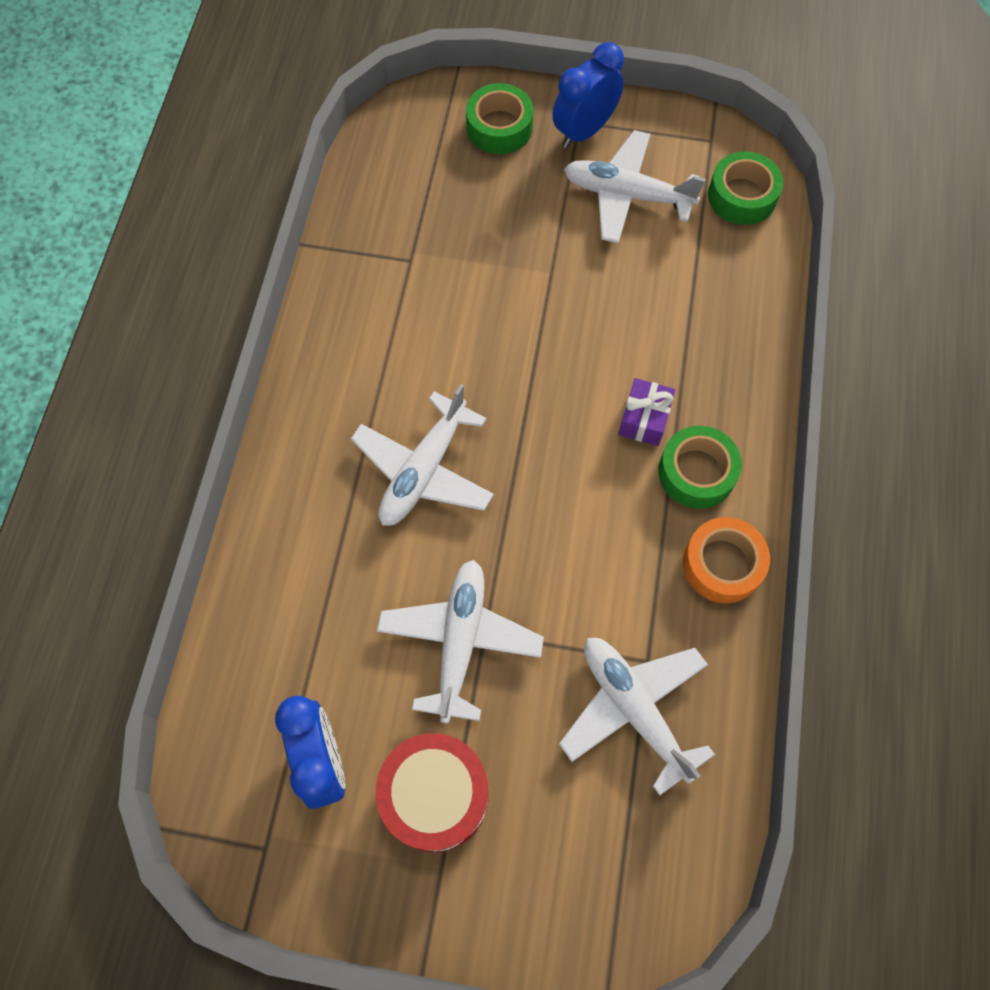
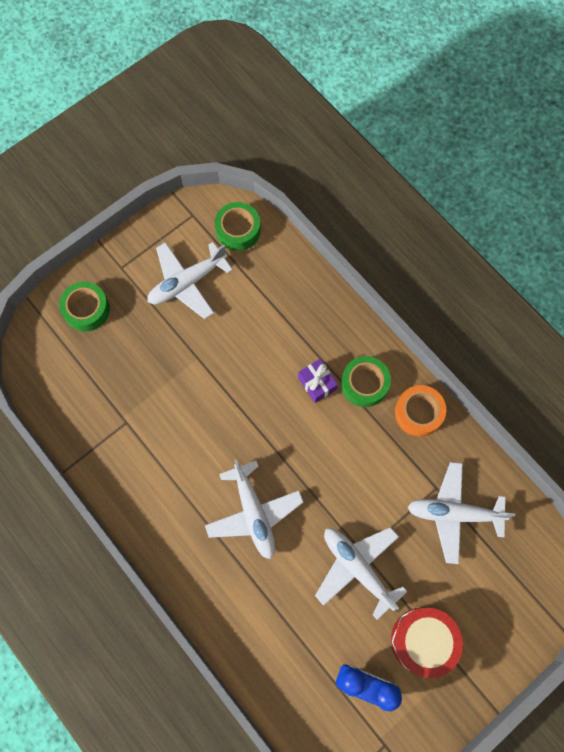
camera: 50 degrees left, 5 degrees up
(584, 131) = (129, 270): blue clock -> none

